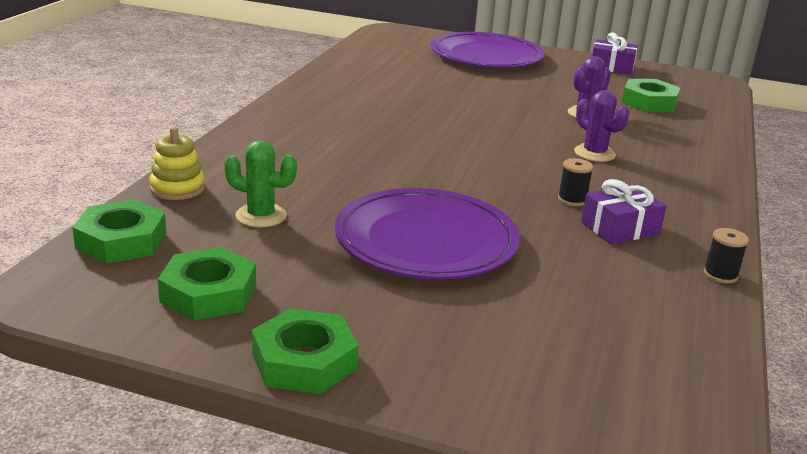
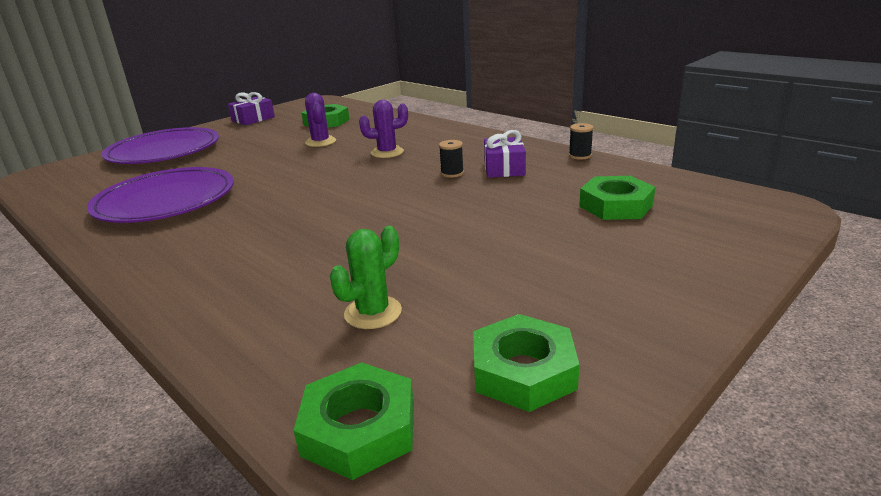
camera: 60 degrees left, 0 degrees up
(177, 188) = (254, 363): yellow stacking toy -> none
(304, 361) = (667, 329): green nut -> green nut (616, 205)
(426, 241) = (480, 237): purple plate -> purple plate (165, 201)

